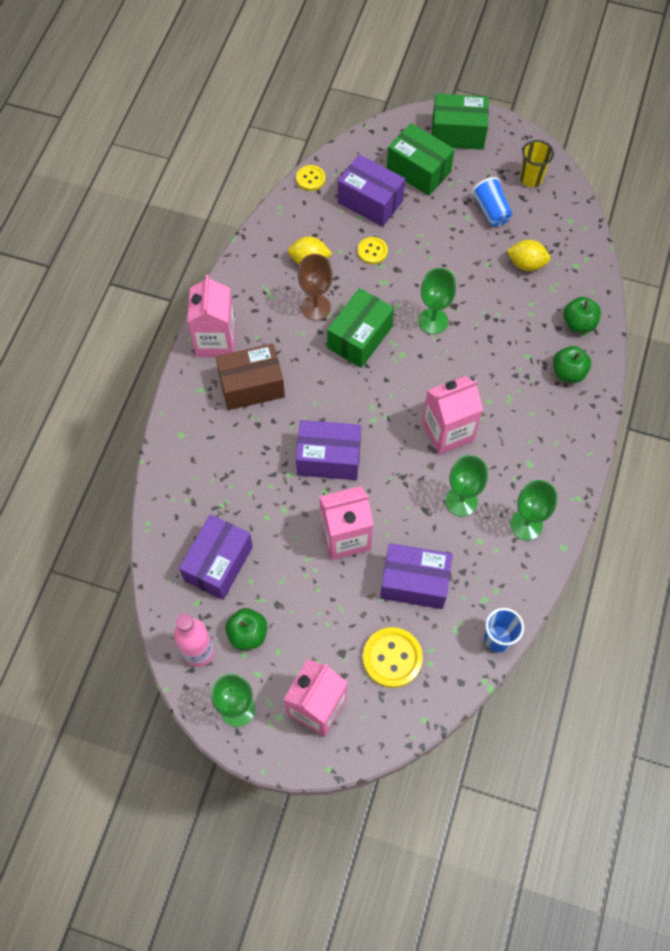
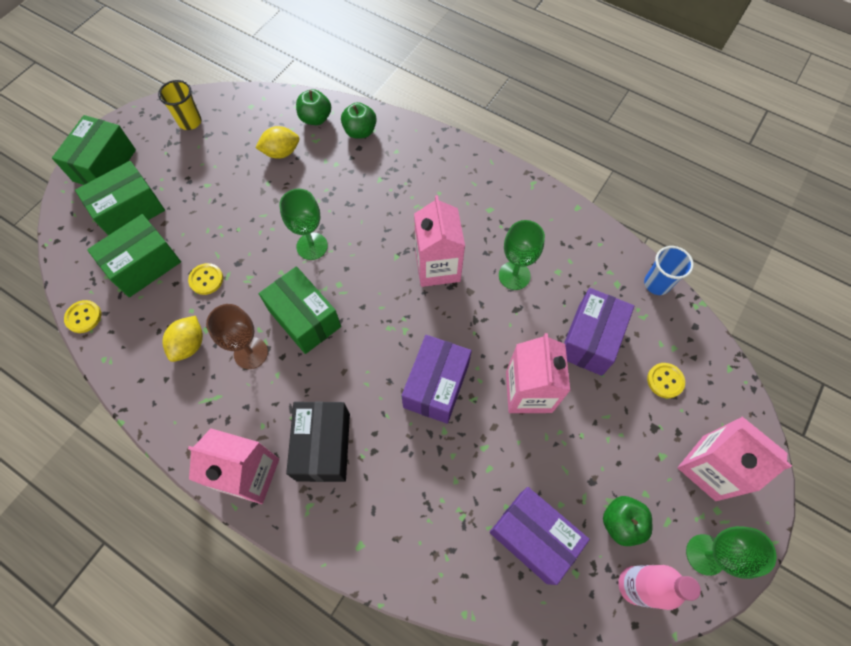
camera: 75 degrees left, 0 degrees up
(251, 386) = (323, 446): brown box -> black box
(370, 202) = (144, 265): purple box -> green box
(392, 658) = (665, 381): yellow button -> yellow button, size x0.60
(491, 211) = (209, 163): blue cup -> none
(526, 264) = (281, 152): yellow lemon -> yellow lemon turned 45 degrees clockwise
(526, 525) = (550, 229): green goblet -> none
(568, 372) = (407, 154): green apple -> green apple (316, 118)

